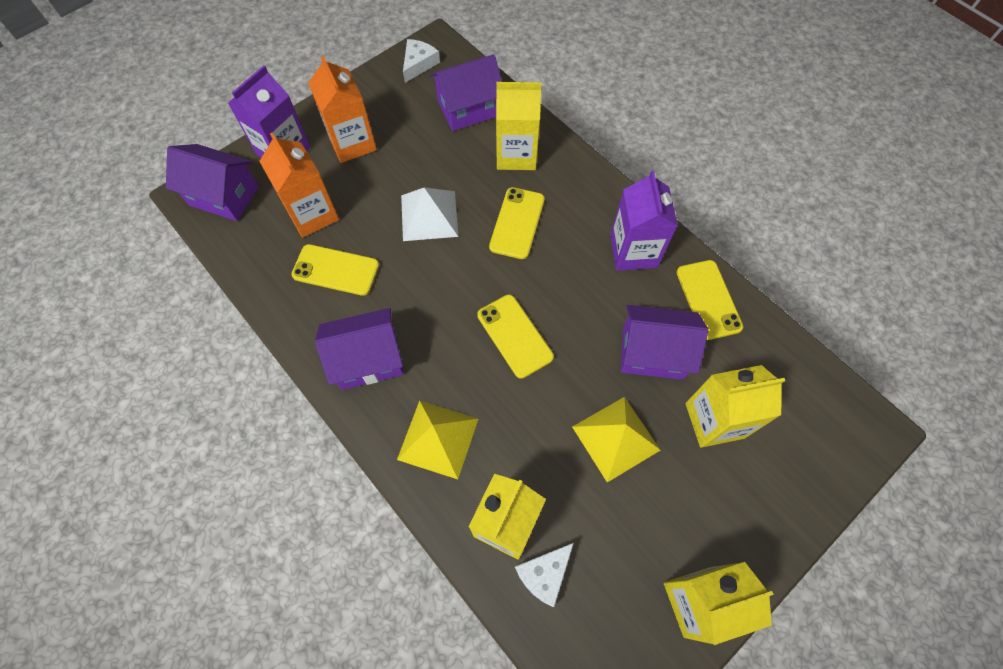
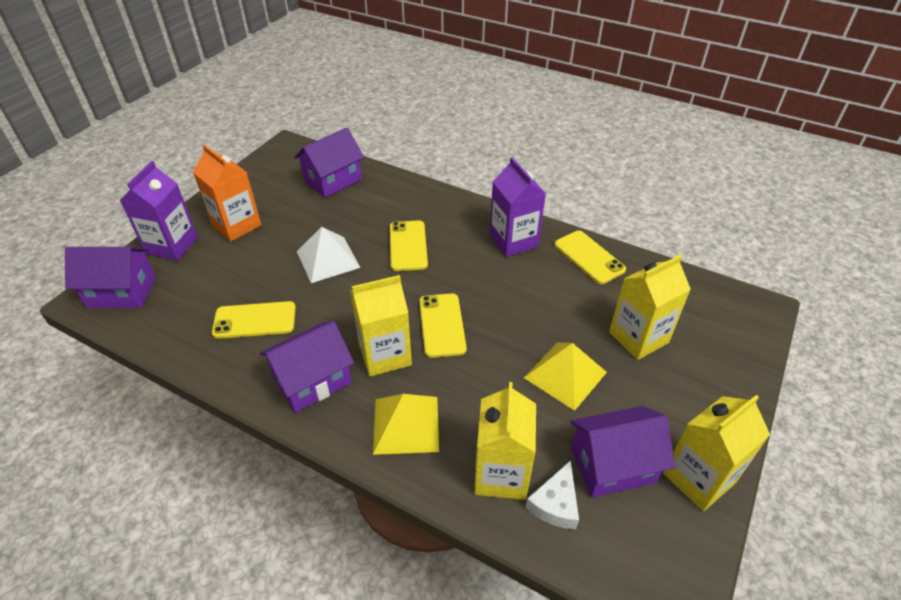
camera: 20 degrees left, 20 degrees down
(312, 214) = (216, 284): orange carton -> none
(418, 64) = (277, 161): white cheese -> none
(514, 336) = (442, 325): yellow phone -> yellow phone turned 45 degrees clockwise
(516, 154) = (387, 201): yellow carton -> yellow carton (385, 354)
(652, 353) = (564, 305): purple house -> purple house (613, 465)

